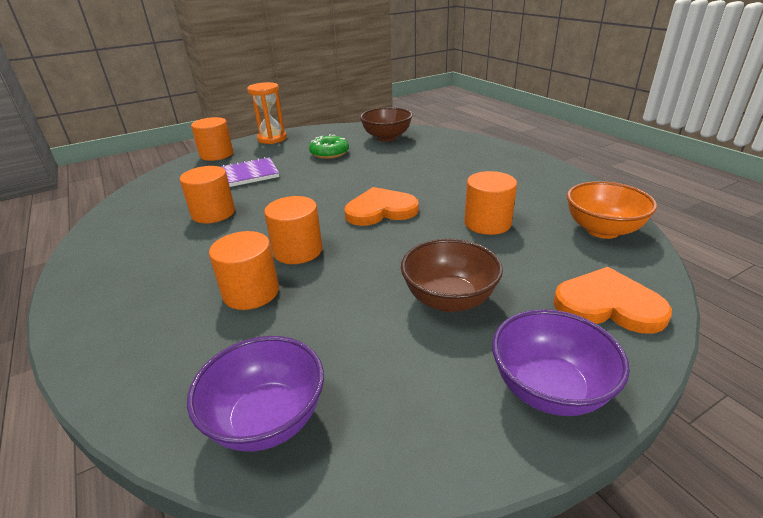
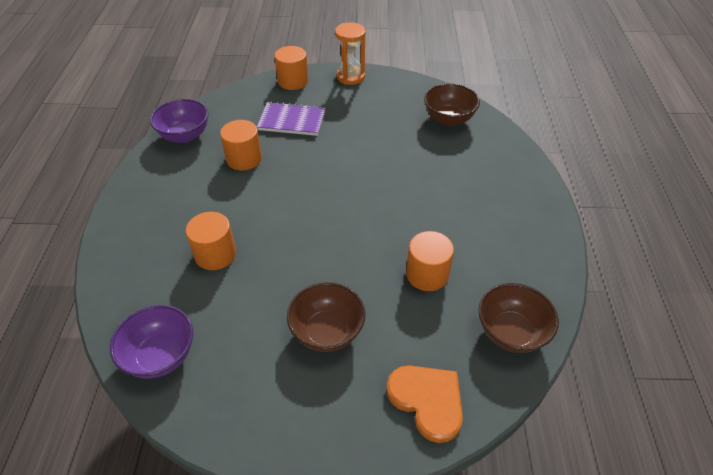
camera: 30 degrees right, 15 degrees up
(298, 251) = (270, 230): orange cylinder -> none
(329, 153) = (381, 120): green donut -> none
(380, 210) = (360, 216): orange heart -> none
(549, 389) = (318, 434): purple bowl -> purple bowl (185, 135)
(602, 230) = (511, 332): orange bowl -> brown bowl

